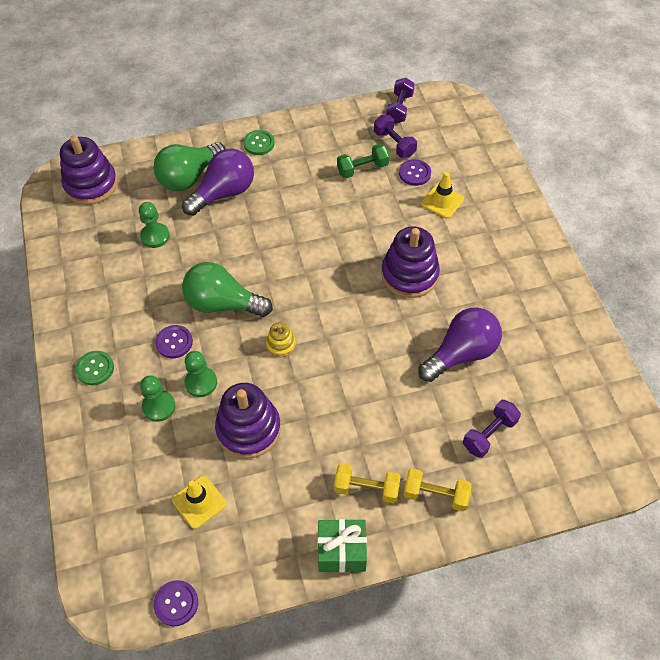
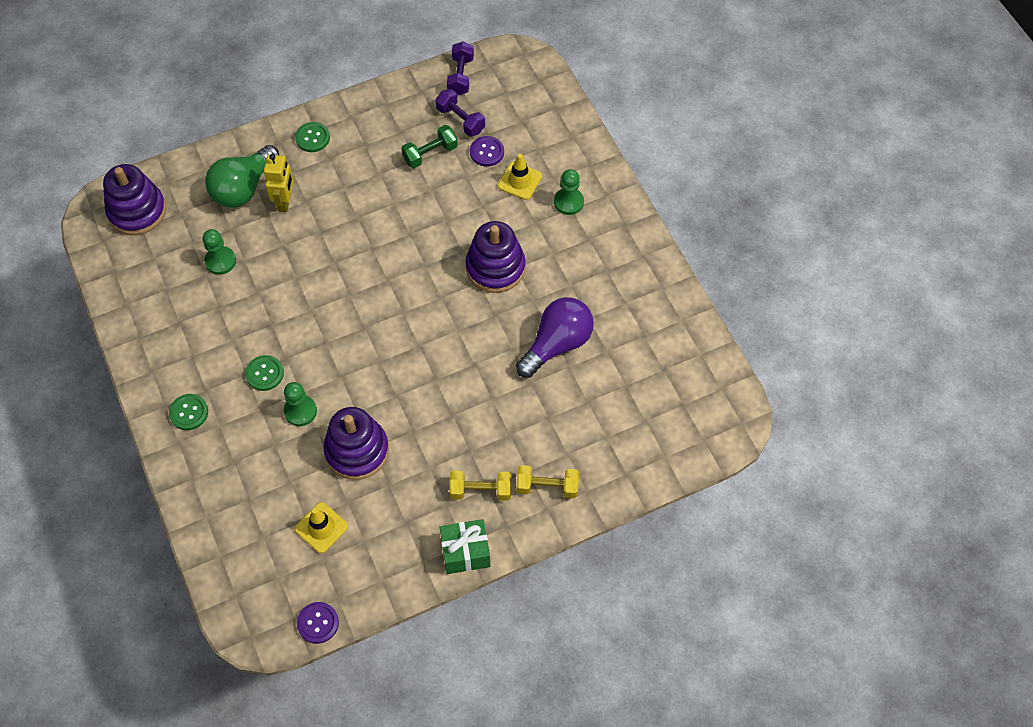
camera: 10 degrees left, 5 degrees up
(159, 406) = (262, 441): green pawn -> green pawn (568, 202)
(174, 342) = (264, 373): purple button -> green button
(223, 304) = (307, 326): green light bulb -> none
(224, 193) = (285, 202): purple light bulb -> yellow robot
(281, 345) = (374, 360): yellow stacking toy -> none
(489, 434) = (592, 421): purple dumbbell -> none

